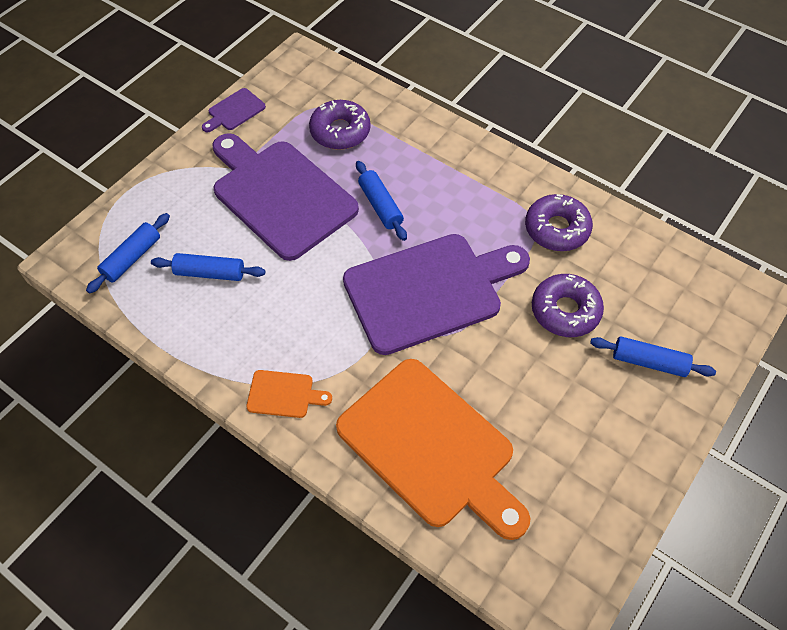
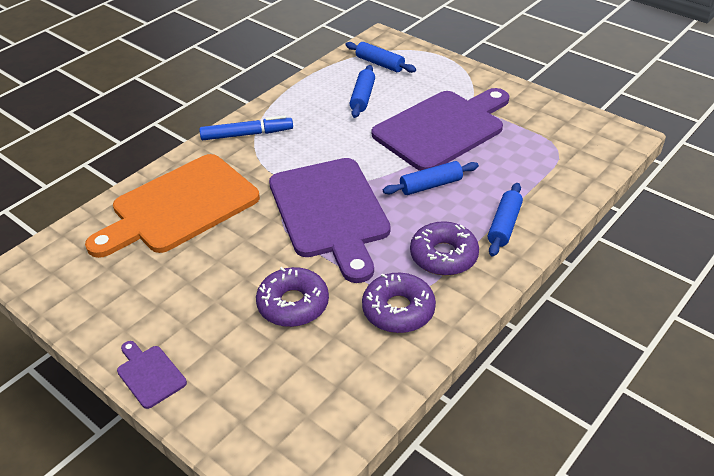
camera: 95 degrees right, 15 degrees down
(234, 111) = (542, 101): purple cutting board -> purple cutting board (149, 374)
(284, 394) = (247, 134): orange cutting board -> blue marker
(340, 131) = (525, 161): purple donut -> purple donut (443, 256)
(649, 362) = (220, 363): blue rolling pin -> blue rolling pin (504, 225)

